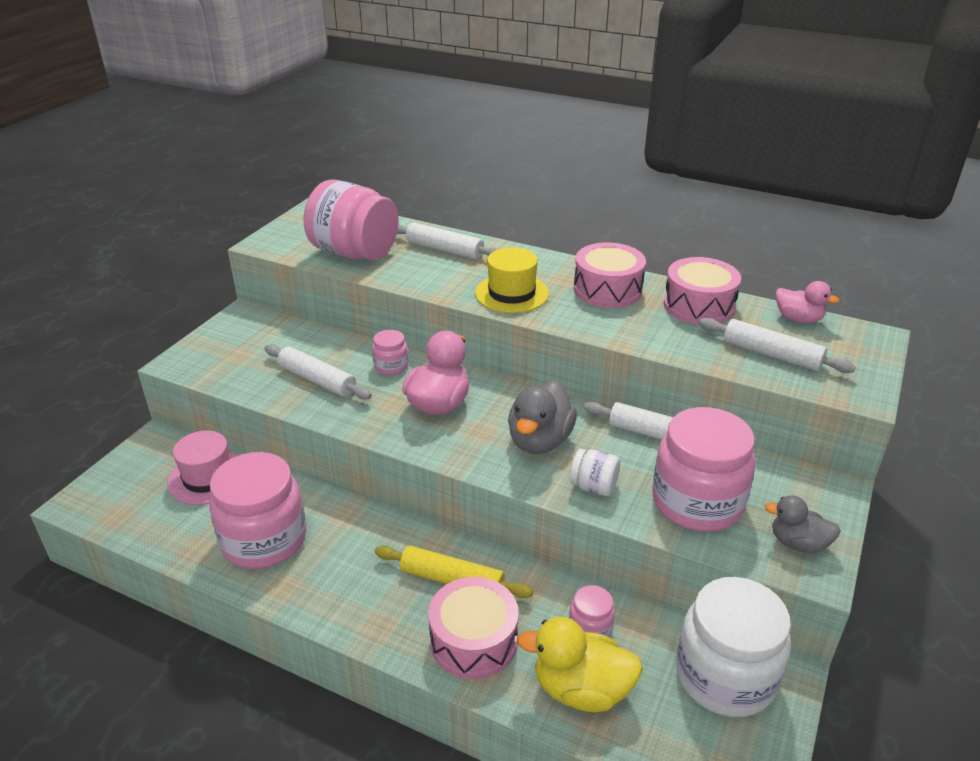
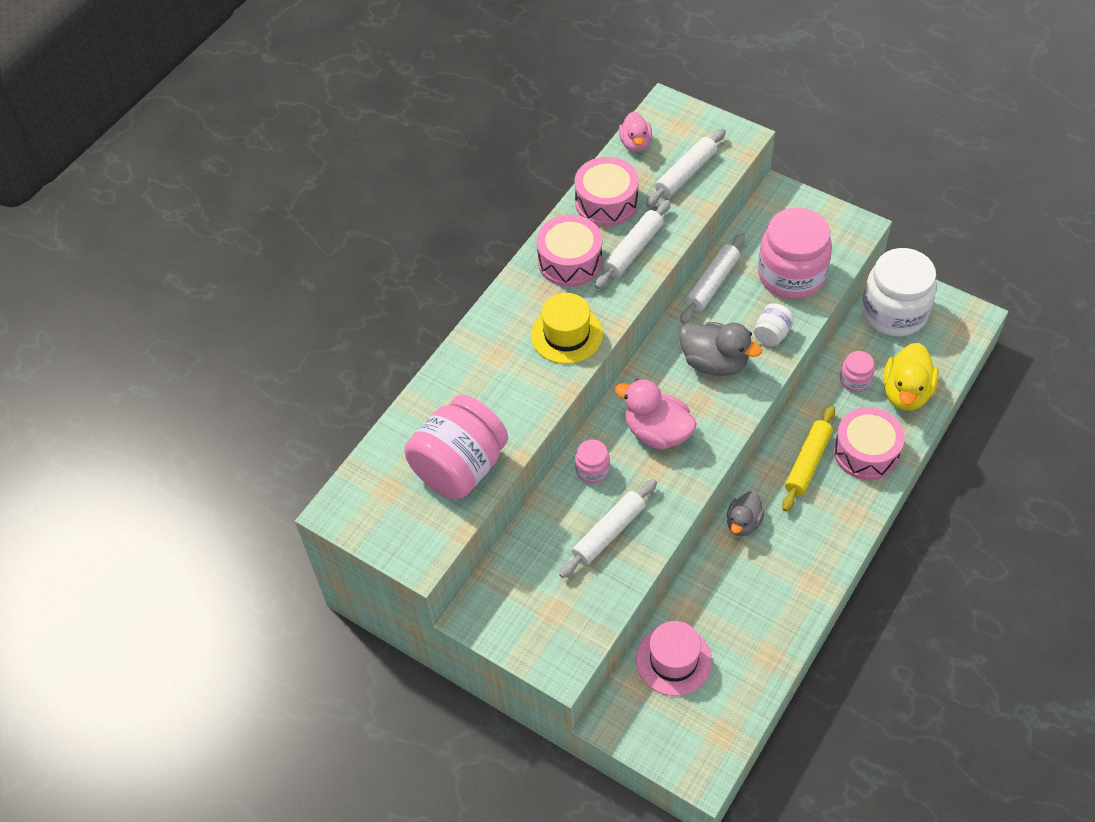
camera: 80 degrees left, 20 degrees up
(264, 540) = (759, 602): pink jar -> none
(444, 250) = (467, 384): white rolling pin -> white rolling pin (633, 250)
(798, 319) = (635, 143): pink duck -> pink duck turned 135 degrees clockwise
(798, 543) = (833, 229): grey duck -> grey duck (743, 523)

